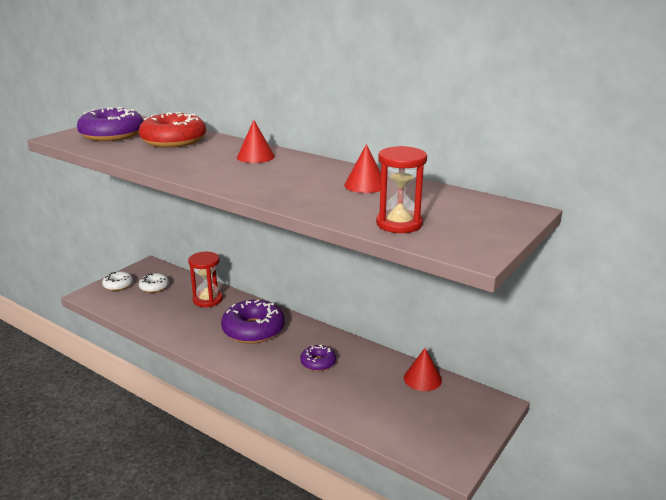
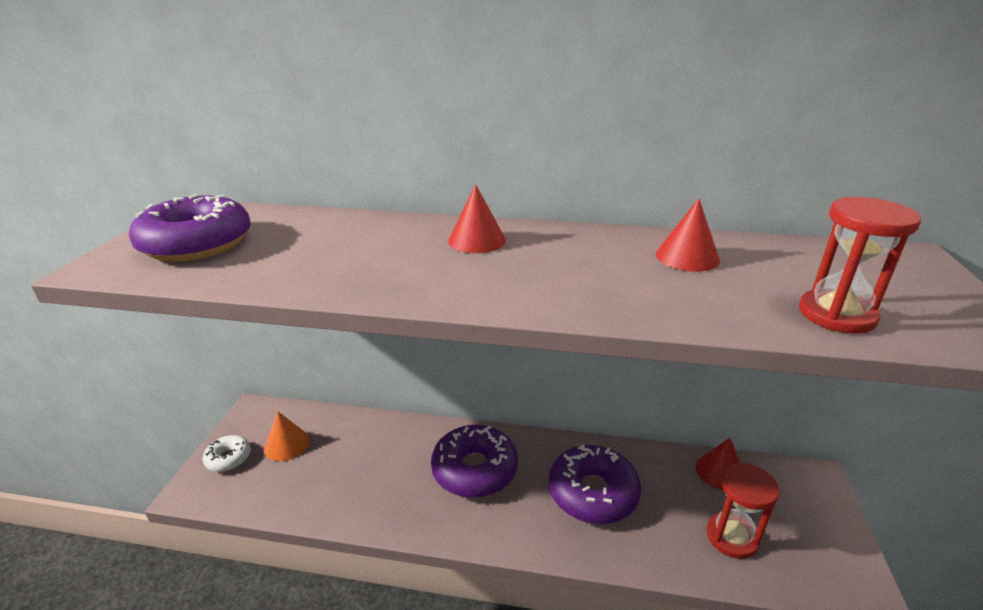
camera: 25 degrees left, 5 degrees up
(154, 287) = (287, 444): white donut -> orange cone
(174, 140) = (316, 235): red donut -> none
(207, 299) = (378, 441): red hourglass -> red hourglass (732, 537)
(318, 363) = (592, 493): purple donut -> purple donut, size x1.90

